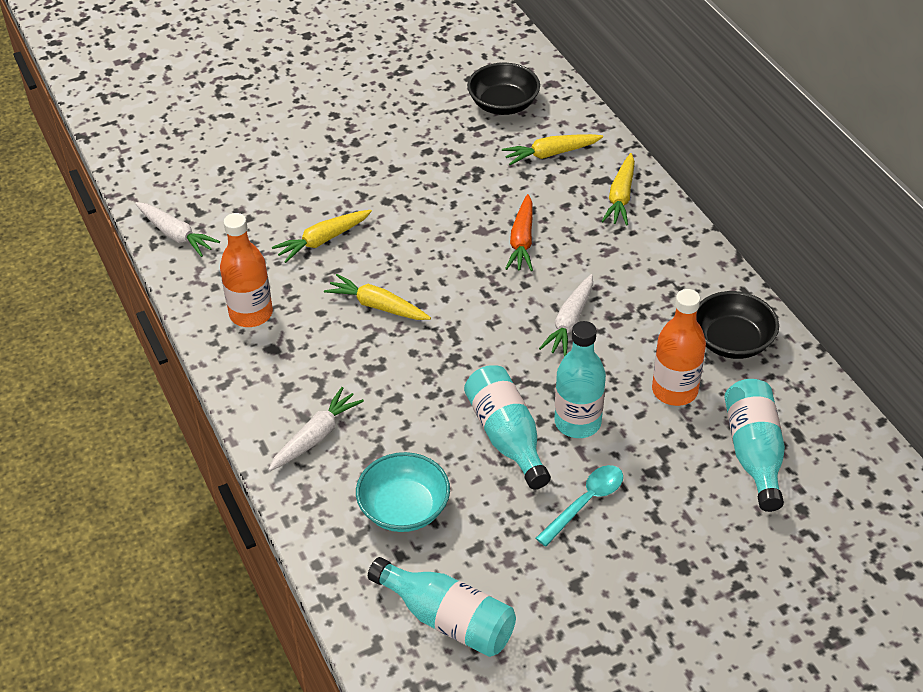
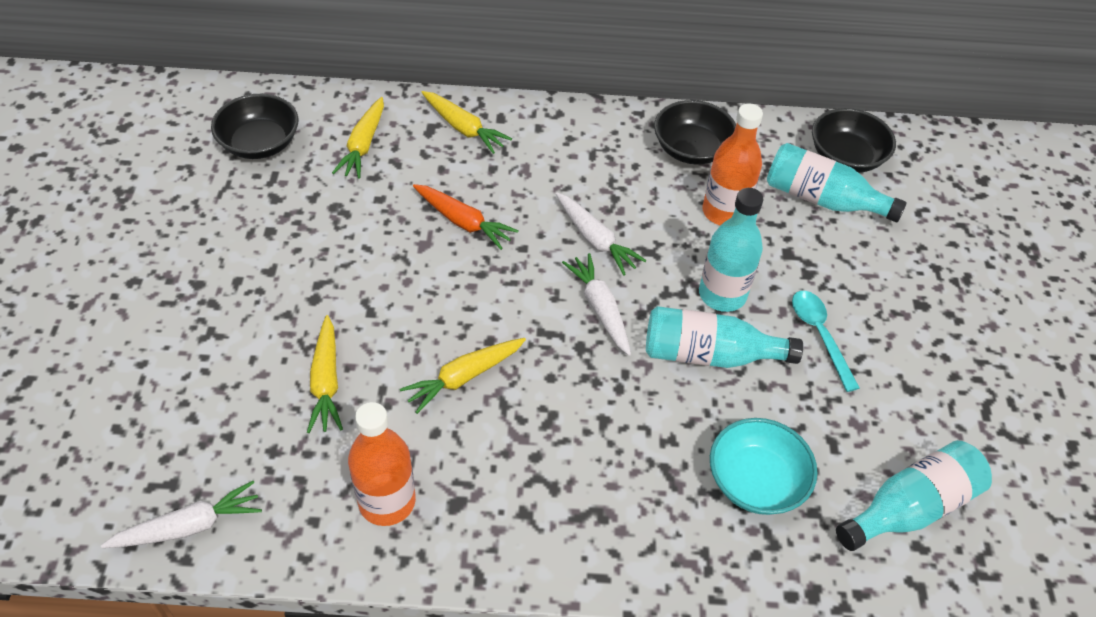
camera: 65 degrees left, 5 degrees up
(315, 436) = (614, 518): white carrot -> white carrot (600, 309)
(829, 453) = (846, 157): none -> black bowl

